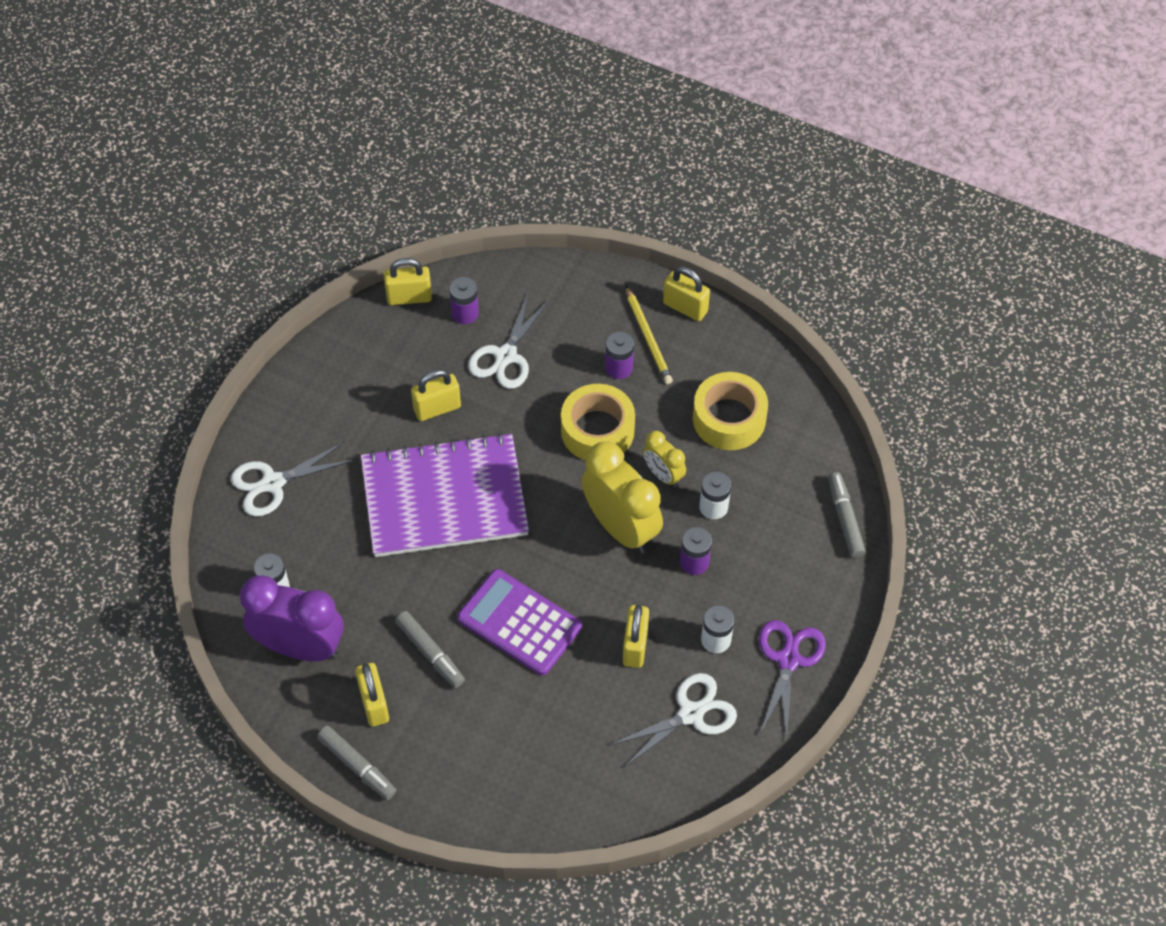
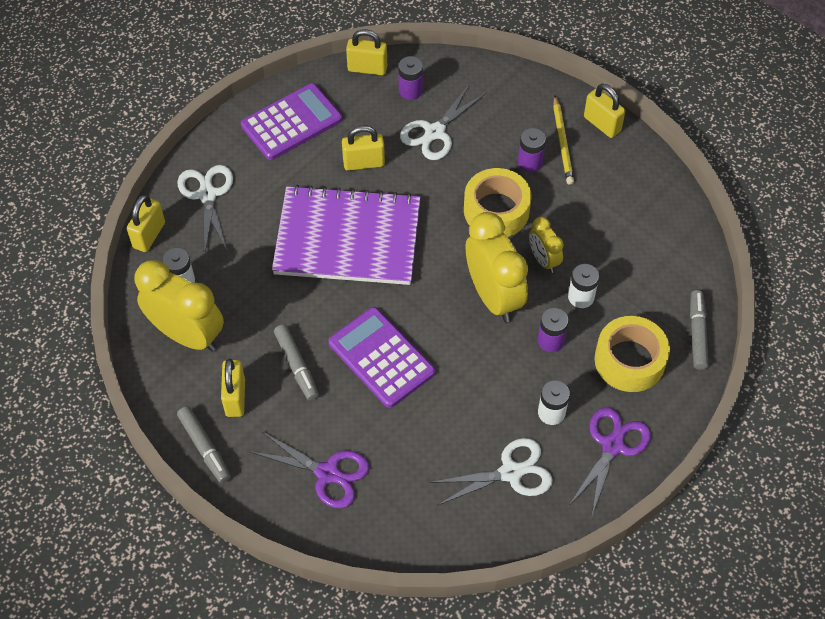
camera: 15 degrees right, 0 degrees up
(273, 483) = (207, 195): white scissors -> white scissors turned 90 degrees clockwise
(300, 647) = (187, 335): purple clock -> yellow clock
(342, 379) = (291, 122): none -> purple calculator
(498, 761) = (327, 473): none -> purple scissors
(635, 646) = (477, 401): yellow padlock -> yellow padlock (149, 235)
(729, 419) = (615, 225): yellow tape -> yellow tape (629, 360)

